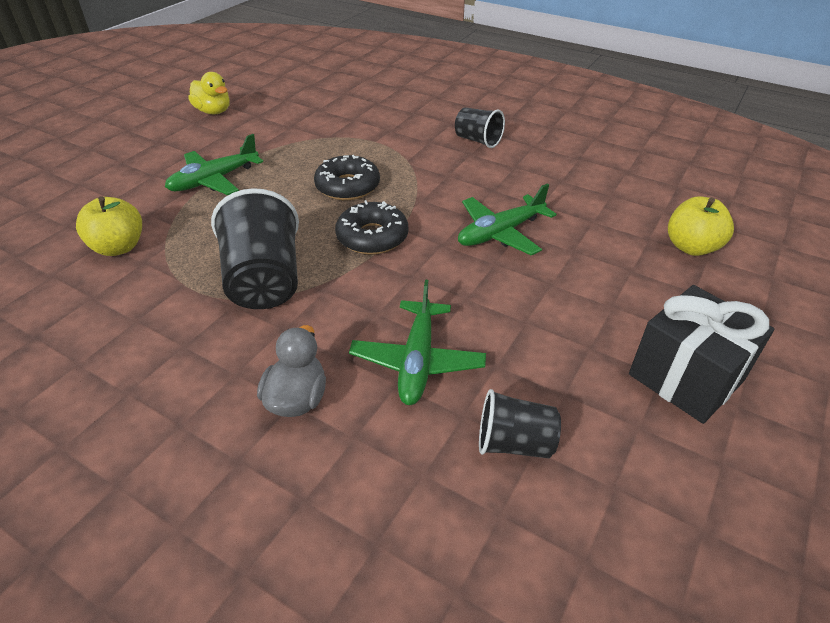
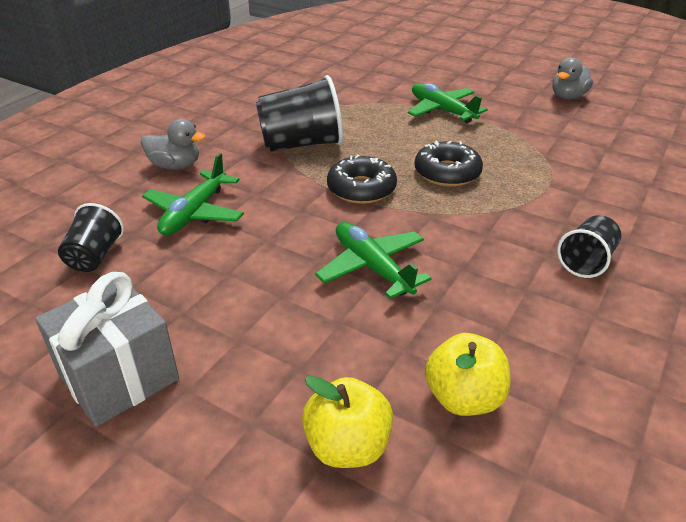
camera: 90 degrees right, 5 degrees down
(119, 247) = (345, 90): yellow apple -> yellow apple (464, 398)
(213, 111) = (568, 97): yellow duck -> grey duck
(417, 361) = (194, 213): green plane -> green plane turned 75 degrees counterclockwise
(686, 377) = (119, 377): black gift -> grey gift

